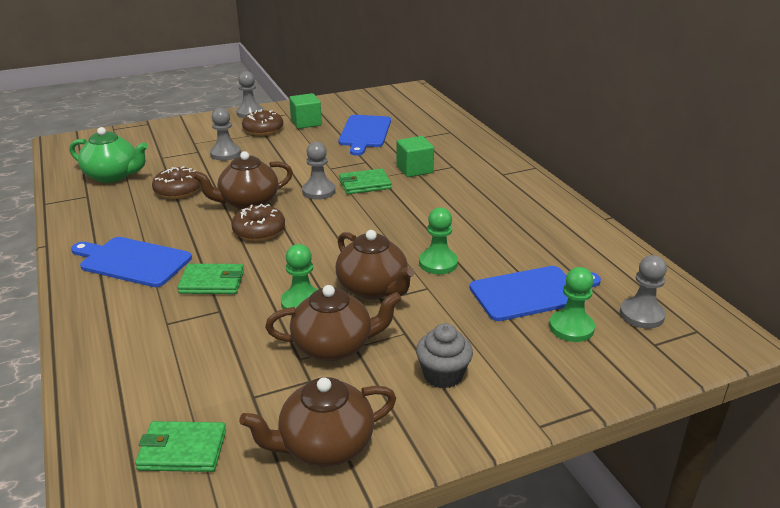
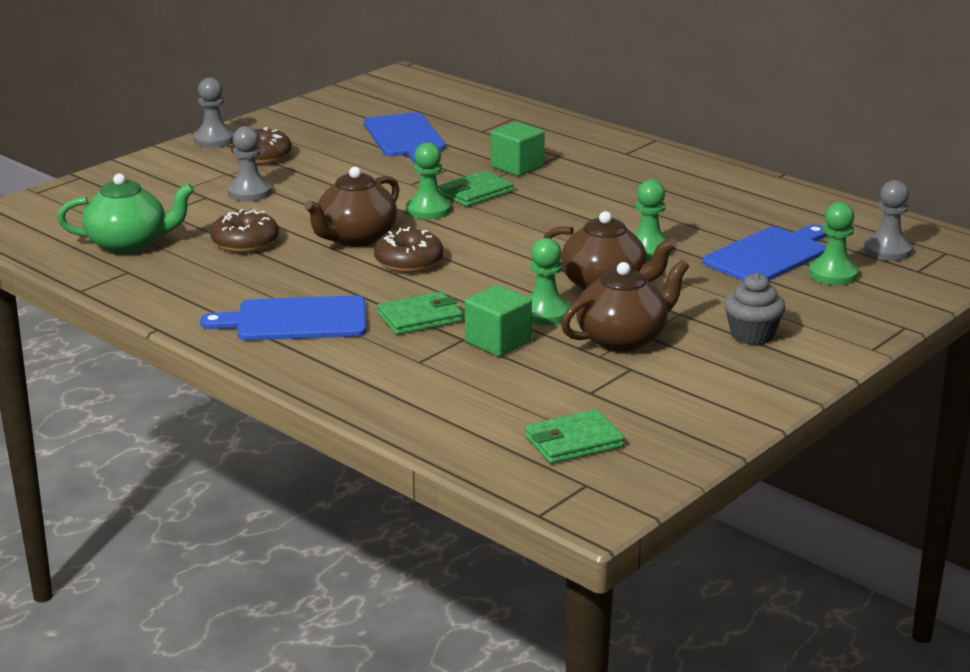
camera: 25 degrees left, 5 degrees down
(306, 123) = (310, 139): green cube -> green cube (498, 342)
(318, 191) = (428, 210): grey pawn -> green pawn
(325, 445) = (701, 406): brown teapot -> none

